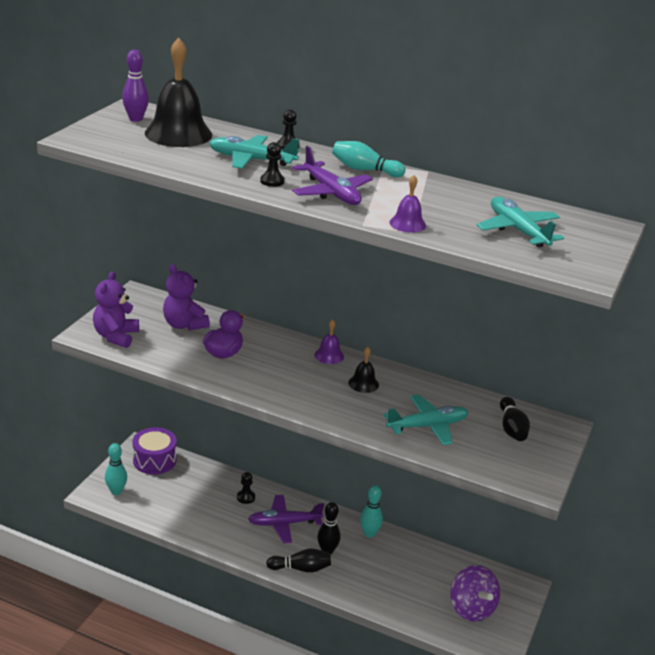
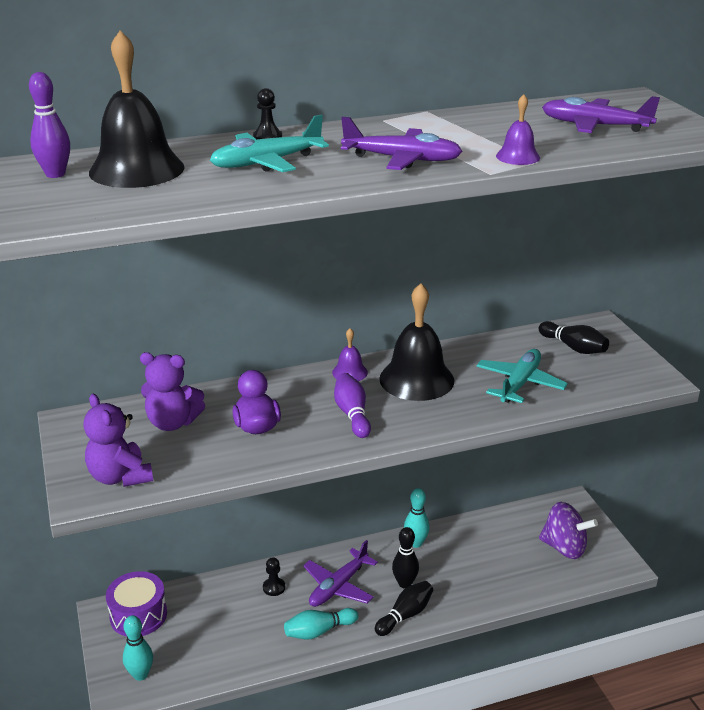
camera: 40 degrees left, 0 degrees up
(272, 181) = (331, 172): black pawn -> none
(288, 379) = (352, 414): none -> purple bowling pin
(363, 383) = (416, 379): black bell -> black bell, size x2.08
(364, 170) = (380, 130): turquoise bowling pin -> turquoise bowling pin (319, 631)
(517, 230) = (594, 126): turquoise plane -> purple plane

